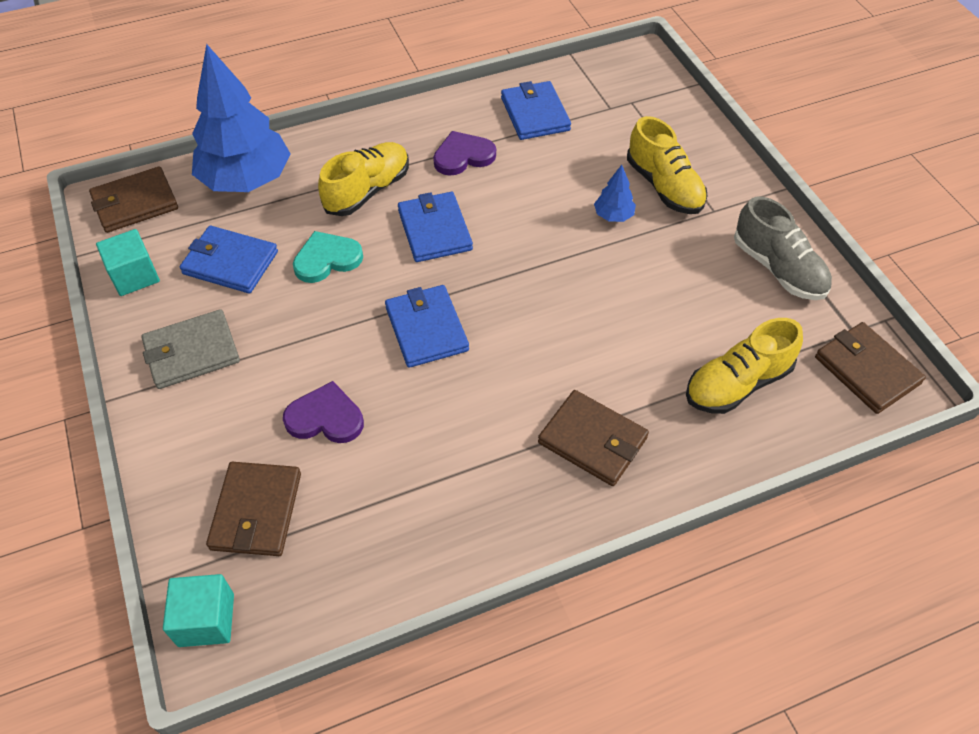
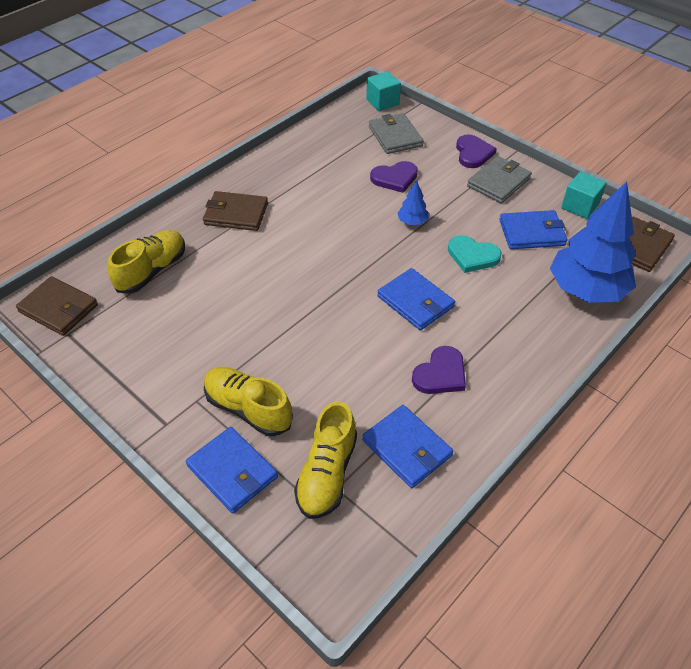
camera: 155 degrees right, 5 degrees down
(173, 420) = (473, 153): none -> purple heart
(256, 511) = (395, 136): brown wallet -> grey wallet
(327, 259) = (472, 256): turquoise heart -> turquoise heart turned 75 degrees clockwise
(367, 191) = (490, 314): yellow shoe -> yellow shoe (327, 474)
(426, 329) = (372, 237): blue wallet -> blue wallet (232, 471)
(613, 216) = (282, 363): blue tree -> blue tree (412, 222)
(778, 269) = (131, 364): grey shoe -> none

